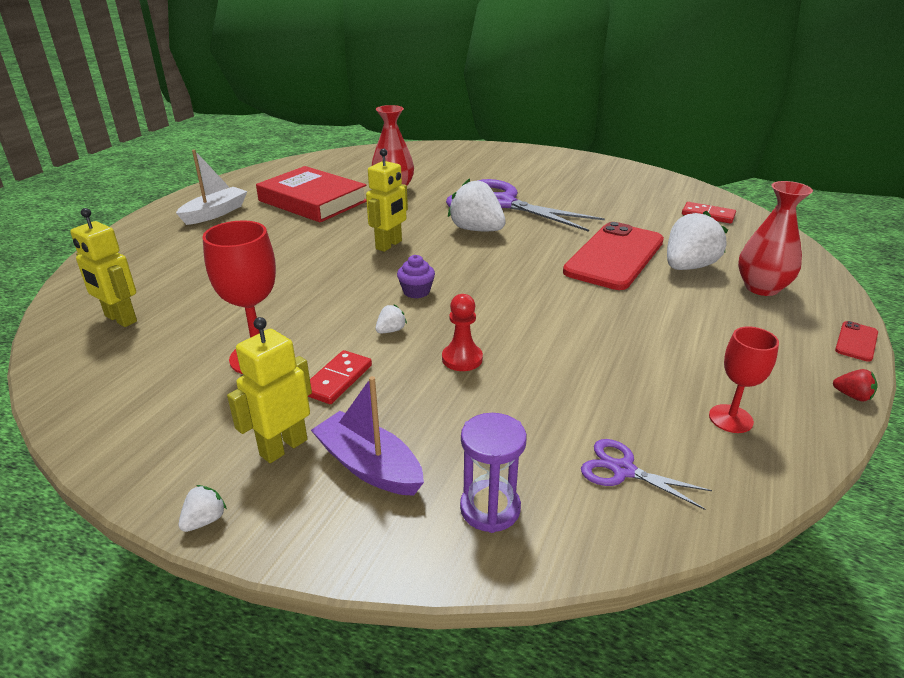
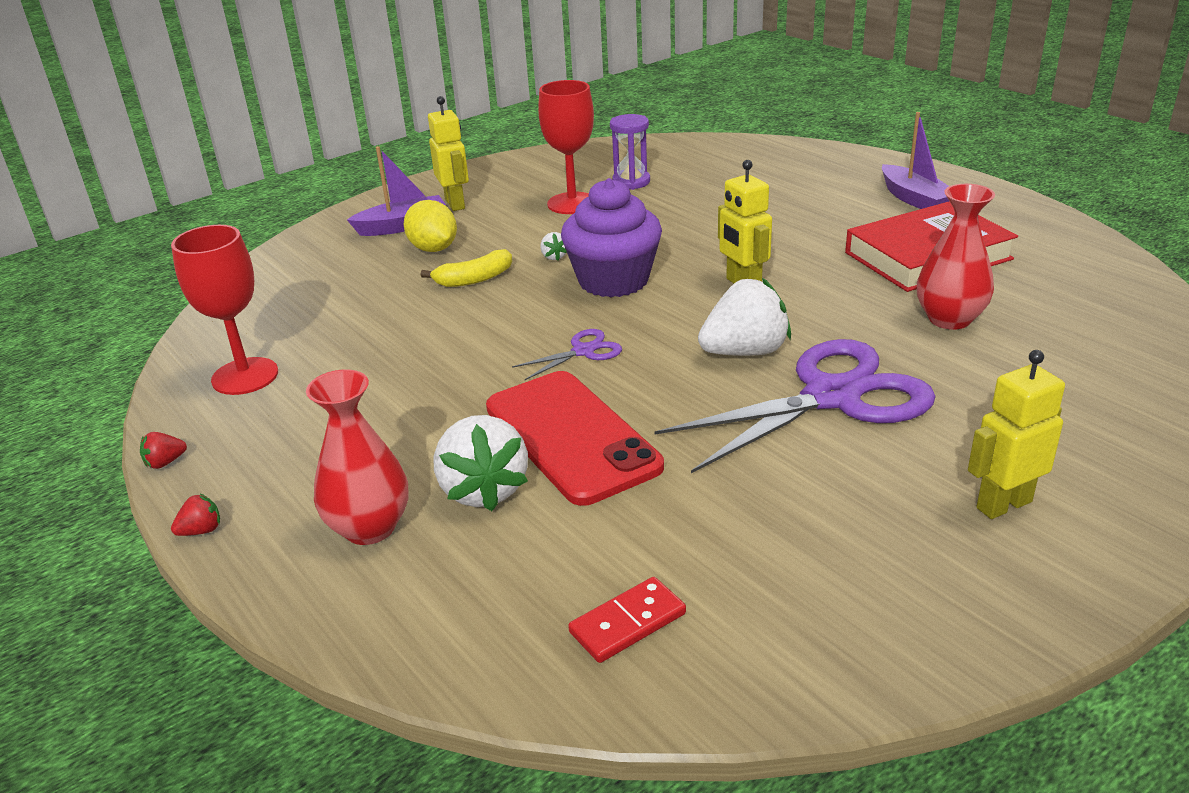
camera: 120 degrees right, 0 degrees up
(120, 319) = (687, 160): yellow robot -> yellow robot (1003, 504)
(205, 520) = (422, 181): white strawberry -> none
(215, 213) = (915, 199): white boat -> purple boat
(337, 379) = (508, 227): red domino -> none
(416, 291) = (613, 280): purple cupcake -> purple cupcake, size x2.27
(416, 411) = (433, 249): none -> yellow lemon
(462, 359) = (474, 279): red pawn -> yellow banana
(490, 508) = (316, 255): purple hourglass -> purple hourglass (631, 182)
(623, 470) = (275, 308): purple scissors -> purple scissors (583, 351)
(730, 419) = (245, 376): red goblet -> red goblet, size x1.57
(856, 341) = (201, 530): red phone -> red strawberry

